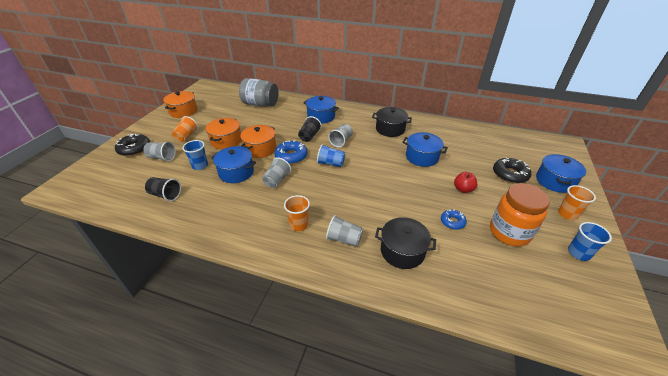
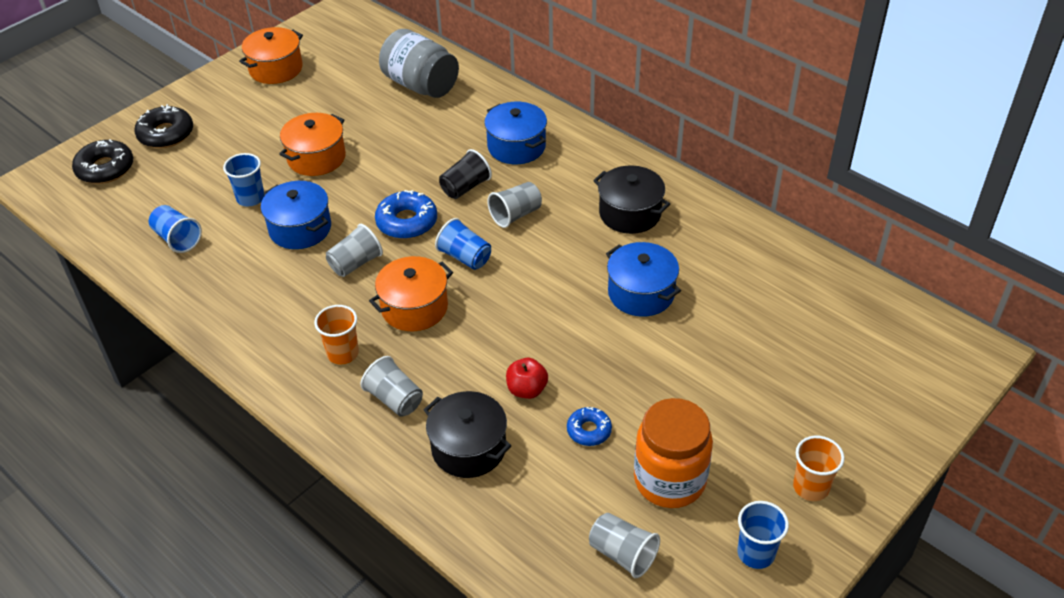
camera: 25 degrees right, 5 degrees up
(162, 157) = (200, 164): grey cup -> grey cup (622, 554)
(165, 195) = (177, 239): black cup -> blue cup
(186, 136) = (257, 129): orange cup -> none
(260, 149) = (364, 191): orange pot -> orange pot (414, 307)
(463, 189) = (661, 380): red apple -> red apple (527, 390)
(509, 174) = (780, 380): black donut -> black donut (105, 169)
(554, 181) = (857, 422): blue pot -> none

